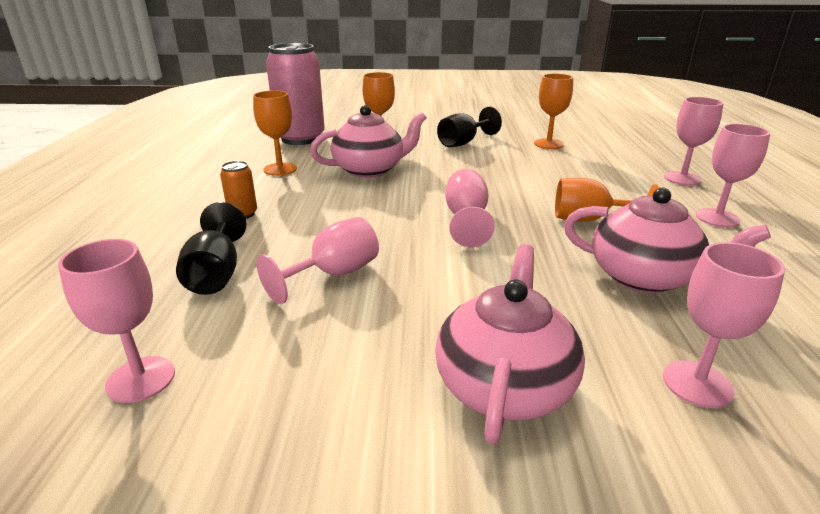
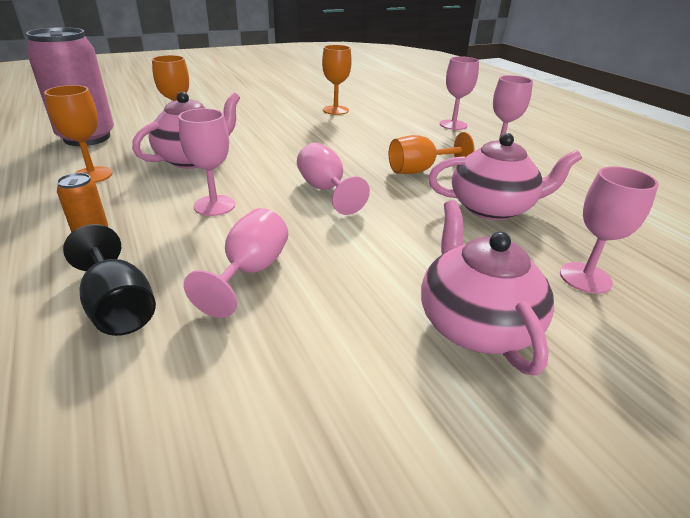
camera: 30 degrees left, 5 degrees up
(141, 379) = (134, 454): pink goblet -> pink goblet (214, 205)
(463, 143) = (262, 119): black goblet -> none

